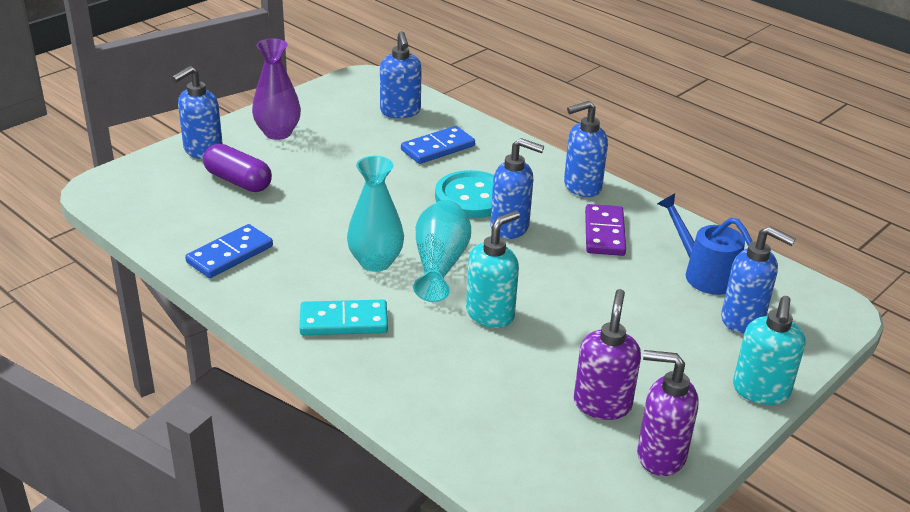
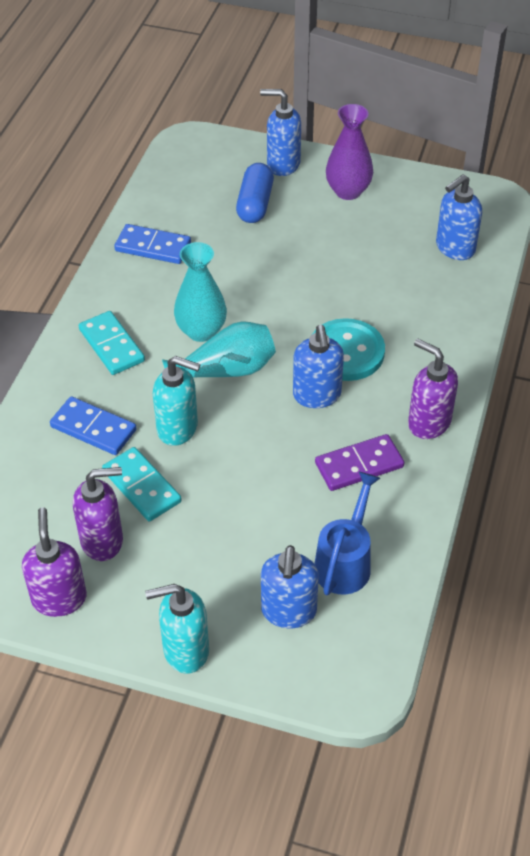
camera: 65 degrees right, 15 degrees up
(238, 181) = (255, 204): purple capsule -> blue capsule
(437, 148) = (412, 298): blue domino -> blue domino (93, 428)
(548, 358) = (142, 486): none -> turquoise domino
(581, 187) = (428, 423): blue soap dispenser -> purple soap dispenser

